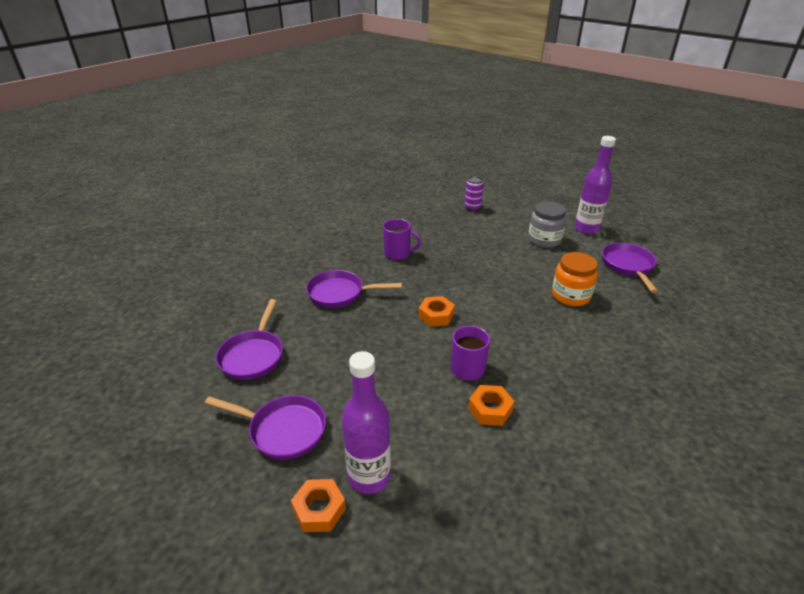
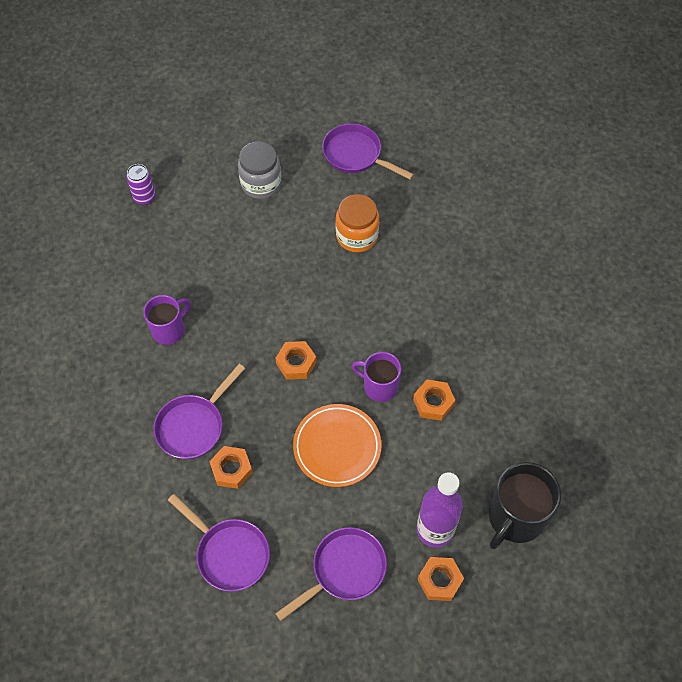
camera: 55 degrees left, 25 degrees up
(322, 325) = (231, 469): none -> orange nut
(390, 370) = (337, 447): none -> orange plate
(438, 543) = (515, 517): none -> black mug
(586, 229) = (275, 132): purple bottle -> none

